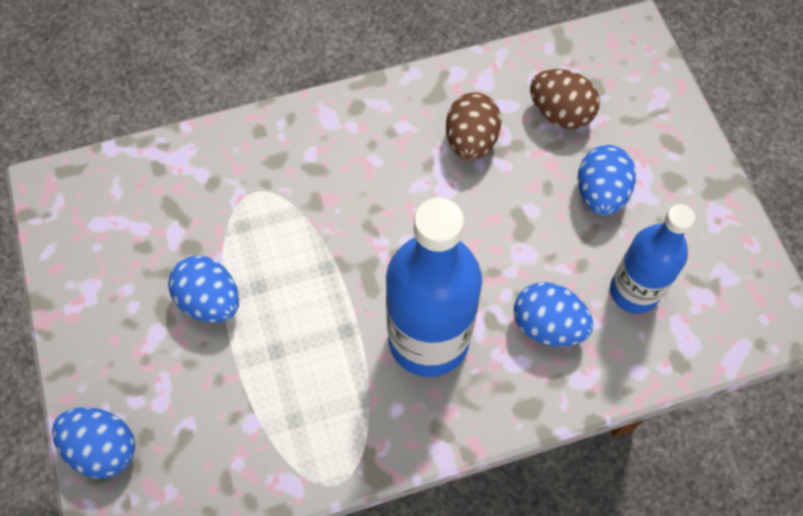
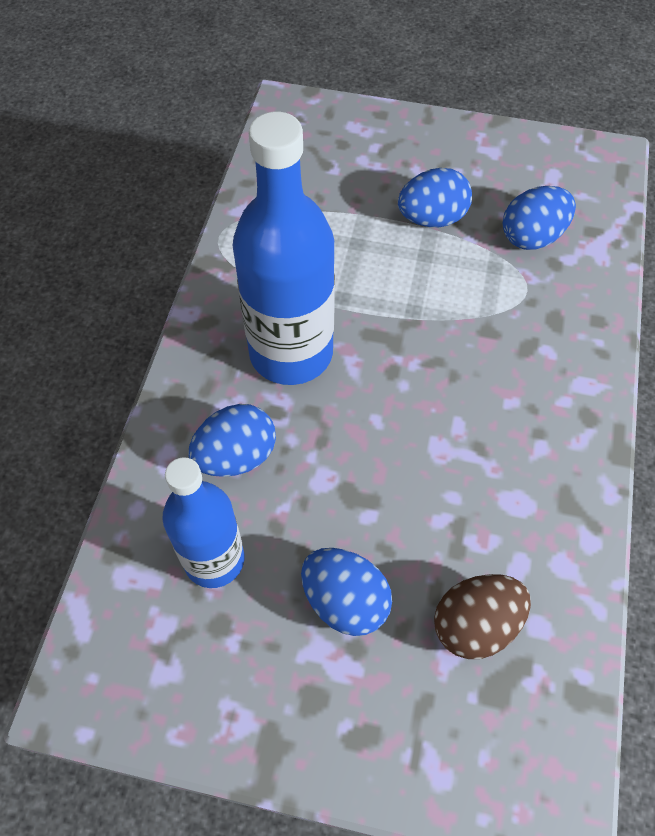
camera: 120 degrees right, 5 degrees down
(103, 448) = (350, 119): blue egg -> blue egg (532, 237)
(471, 141) = (487, 504): brown egg -> none

